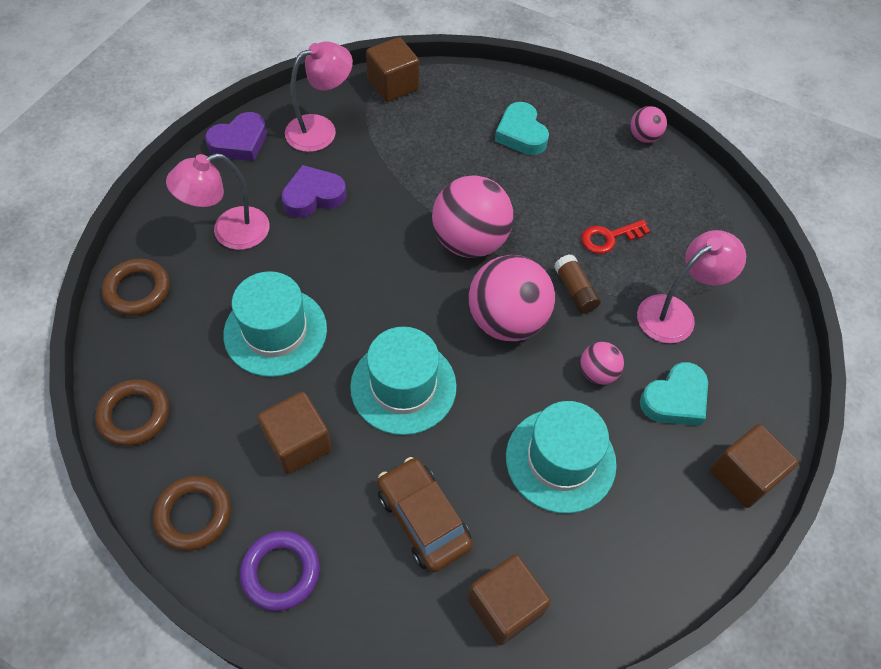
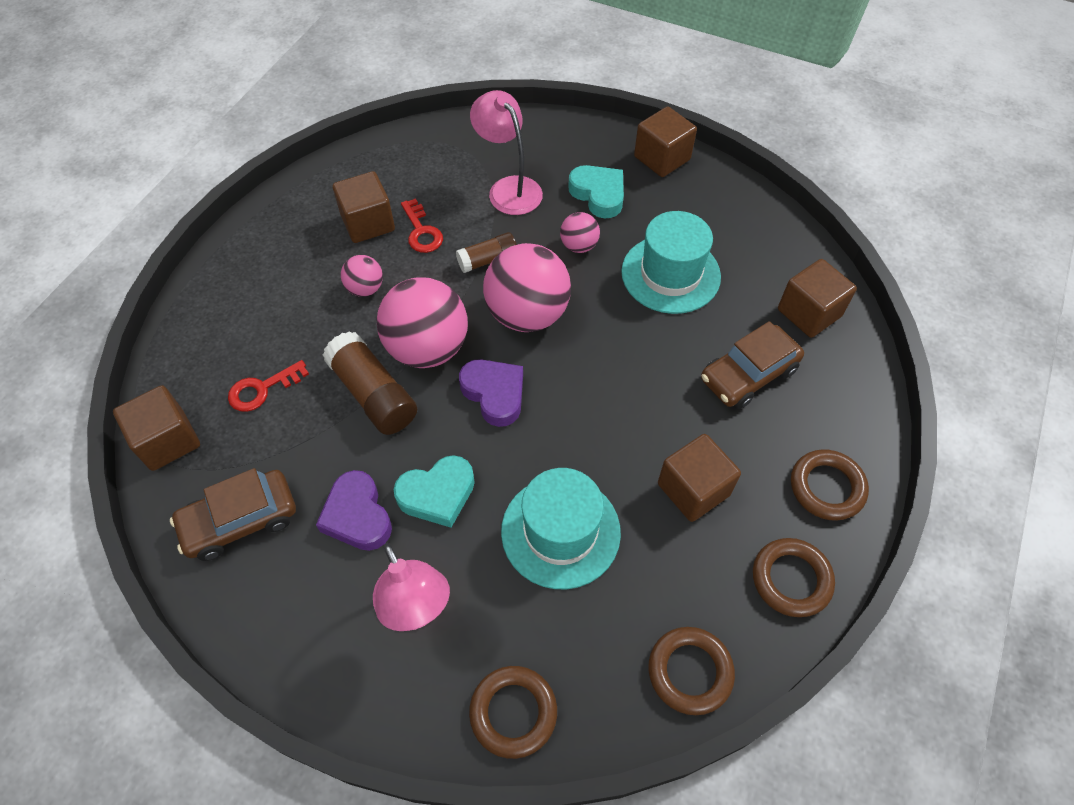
camera: 90 degrees left, 0 degrees up
(239, 142) = (254, 625): purple heart -> purple heart (494, 394)
(281, 572) = (827, 487): purple ring -> brown ring
(321, 129) = (240, 520): pink lamp -> brown car
(403, 386) = (614, 399): turquoise hat -> none
(424, 204) = (373, 394): none -> brown glue stick
(434, 134) = (262, 389): none -> red key
(521, 134) = (270, 303): turquoise heart -> turquoise heart (437, 494)
(617, 196) = (368, 223): none -> brown cube
(644, 137) = (286, 198): pink ball -> pink ball (365, 288)

